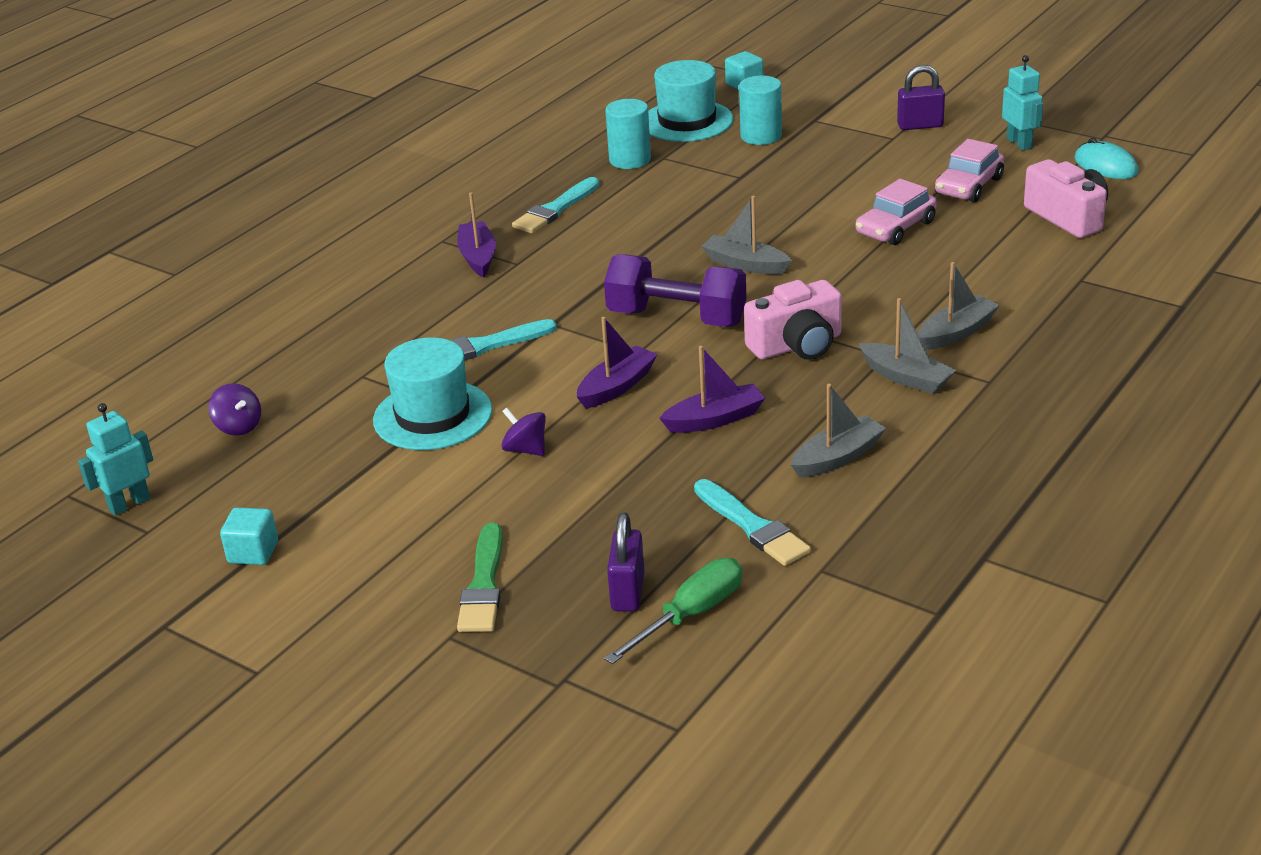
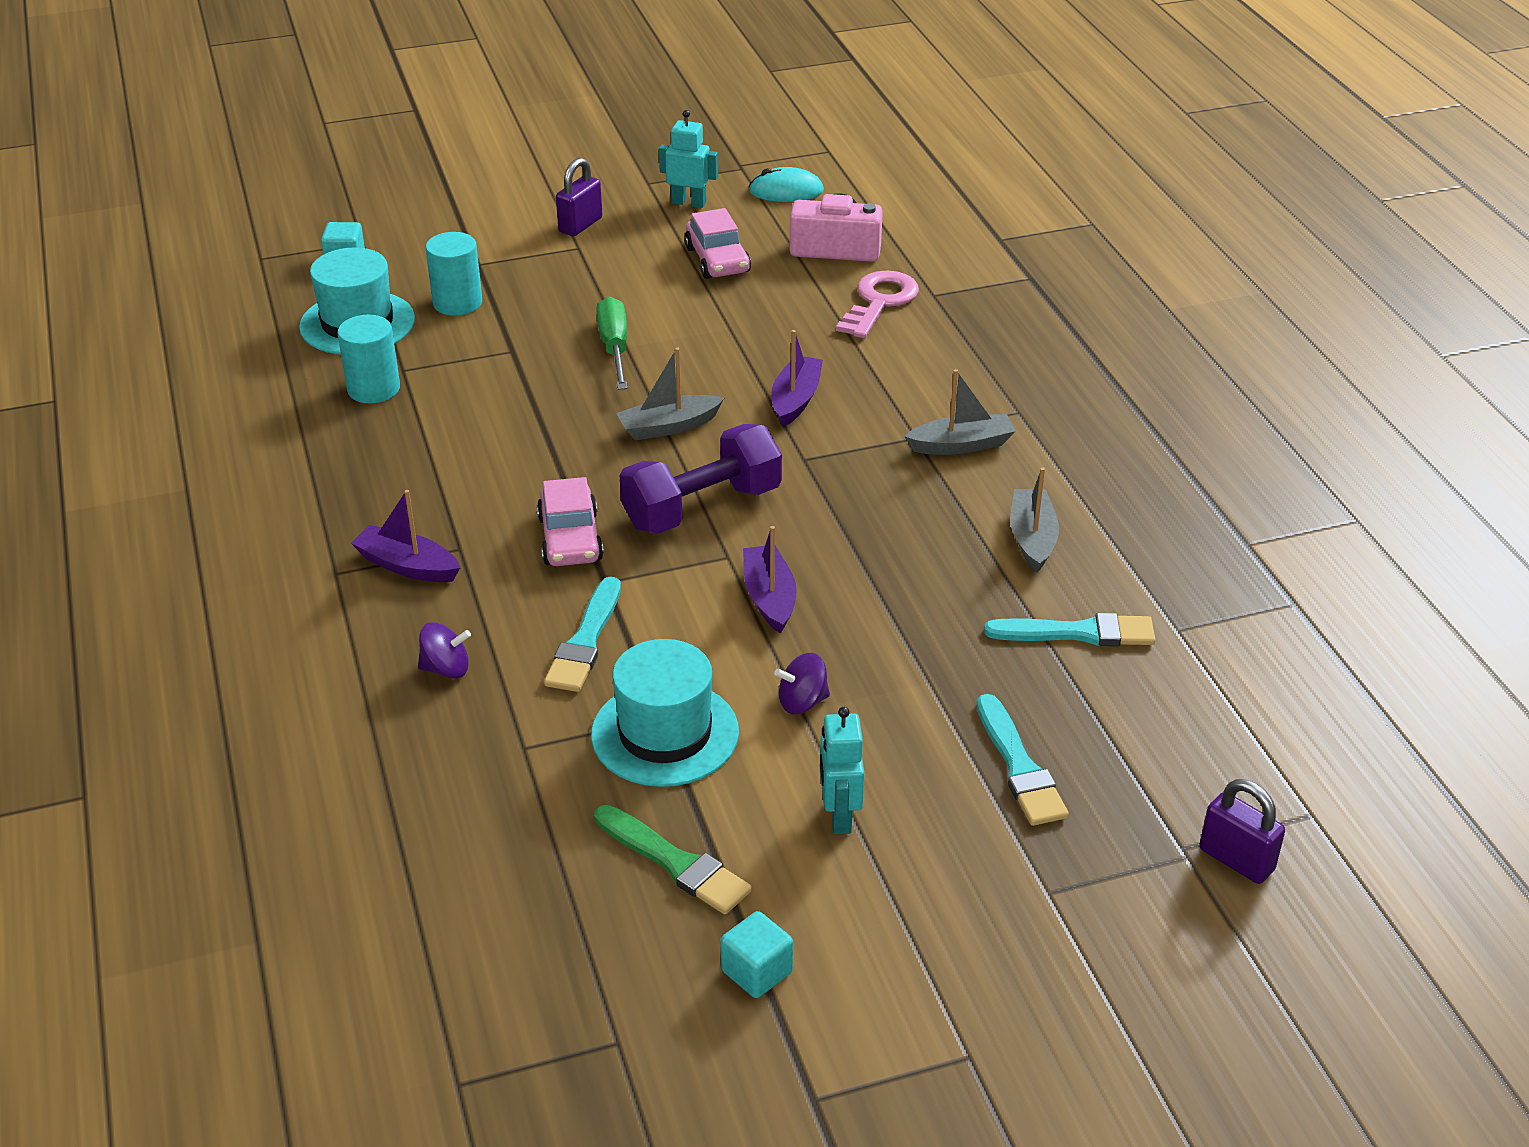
camera: 55 degrees left, 5 degrees up
(129, 504) = (544, 1036): turquoise robot -> turquoise robot (839, 816)
(238, 426) = (499, 882): purple spinning top -> purple spinning top (446, 669)
(483, 585) = (991, 832): green brush -> green brush (675, 863)
(555, 209) = (393, 476): turquoise brush -> turquoise brush (1019, 767)
(627, 592) = (1096, 749): purple padlock -> purple padlock (1236, 860)
(690, 615) = (1165, 730): green screwdriver -> green screwdriver (614, 348)
(714, 419) = (895, 571): purple boat -> purple boat (795, 400)
(797, 345) = (839, 470): pink camera -> none
(895, 228) = (727, 326): pink car -> pink car (570, 539)
(956, 332) = (929, 387): grey boat -> none
(1030, 264) = (879, 302): none -> pink key

